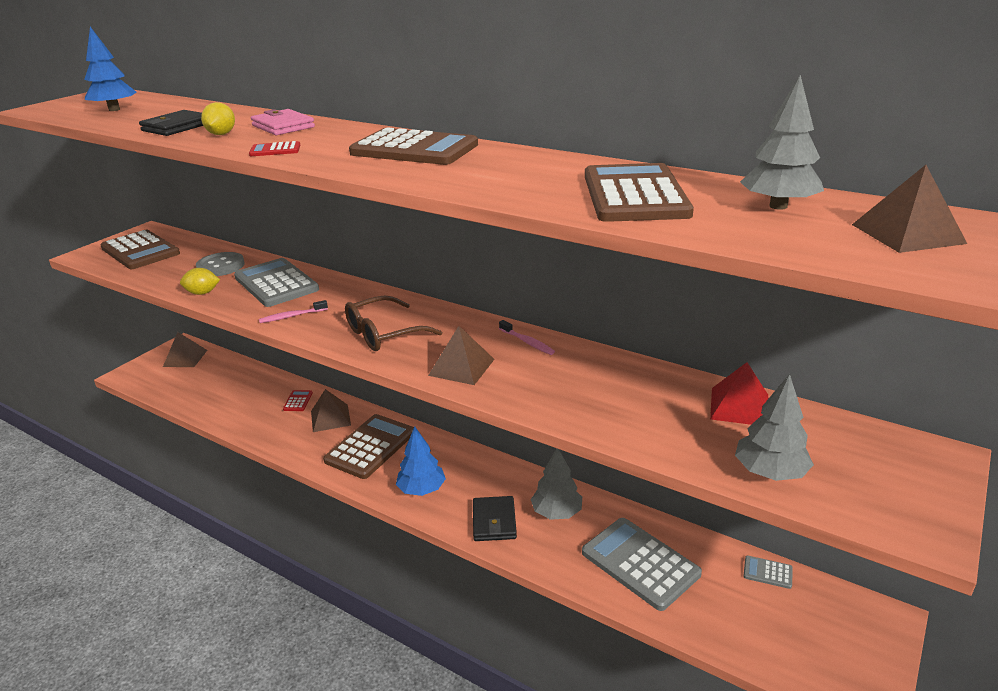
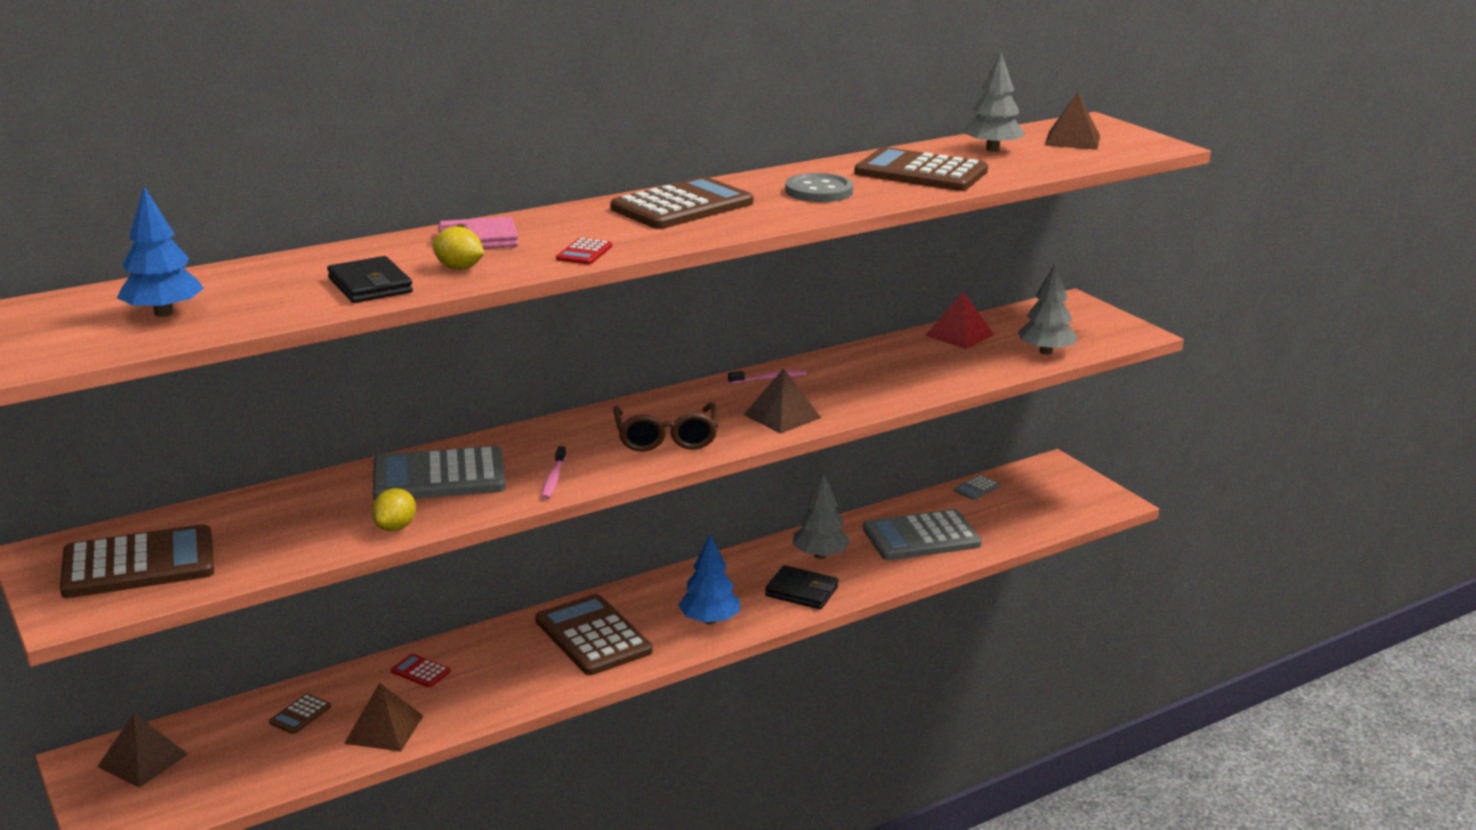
camera: 65 degrees left, 5 degrees down
(221, 266) = (315, 506): grey button -> grey button (819, 191)
(239, 382) = (300, 715): none -> brown calculator
(330, 418) = (494, 653): brown pyramid -> brown pyramid (384, 729)

